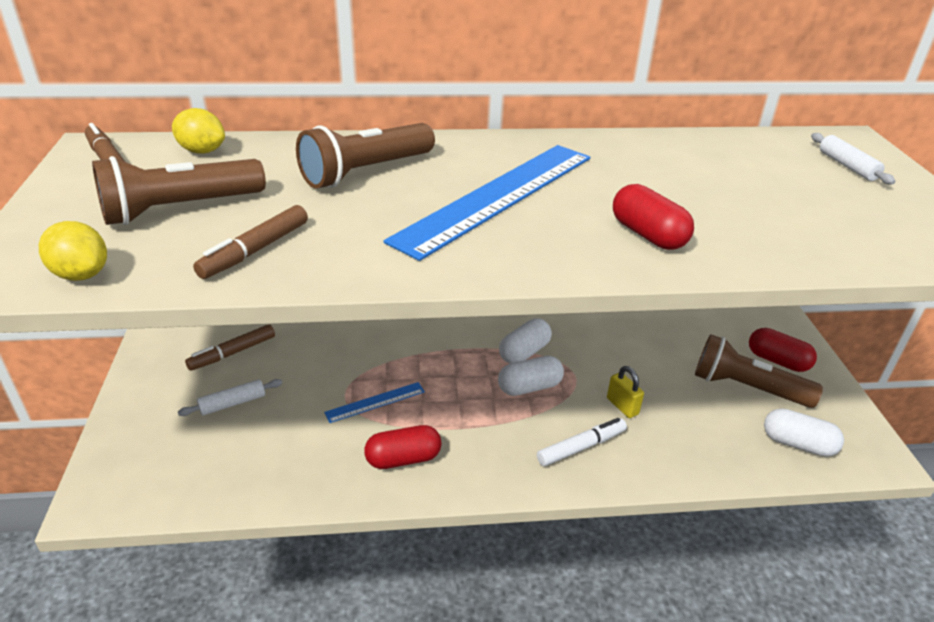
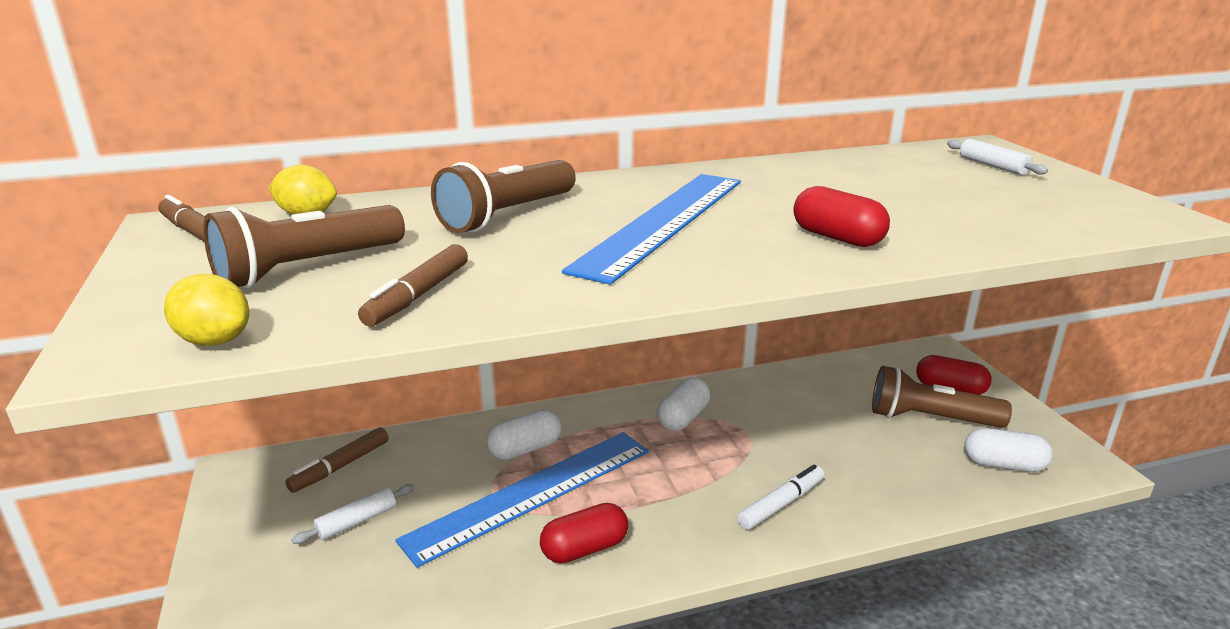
camera: 10 degrees left, 10 degrees down
(375, 402) = (531, 493): blue ruler -> blue ruler, size x2.25
(529, 387) = (701, 452): white capsule -> white capsule (525, 449)
(622, 406) = (809, 456): yellow padlock -> none

